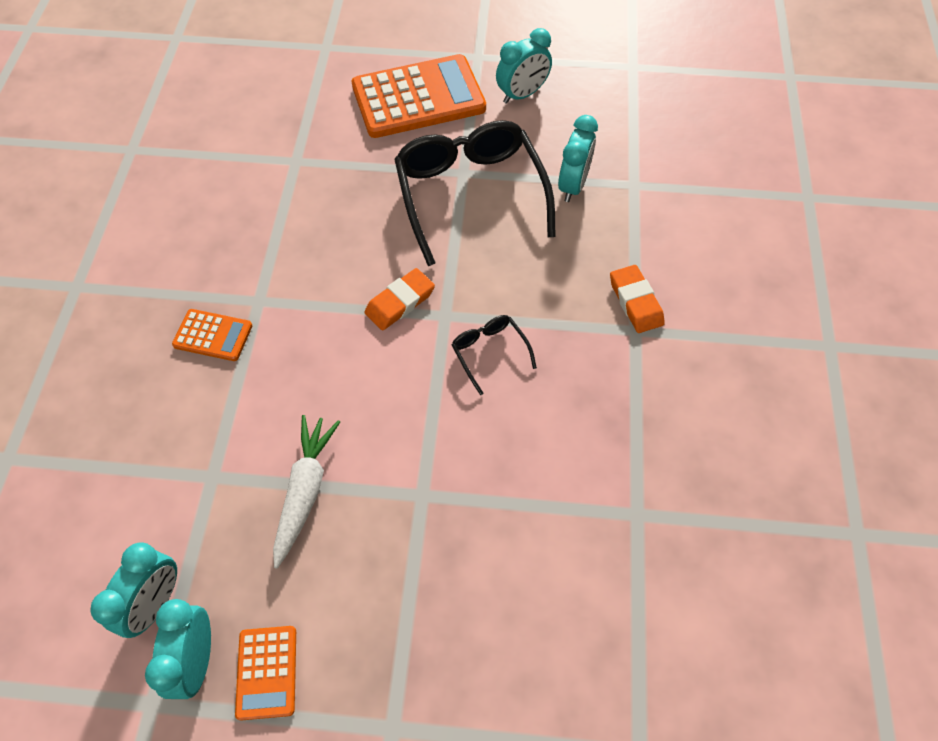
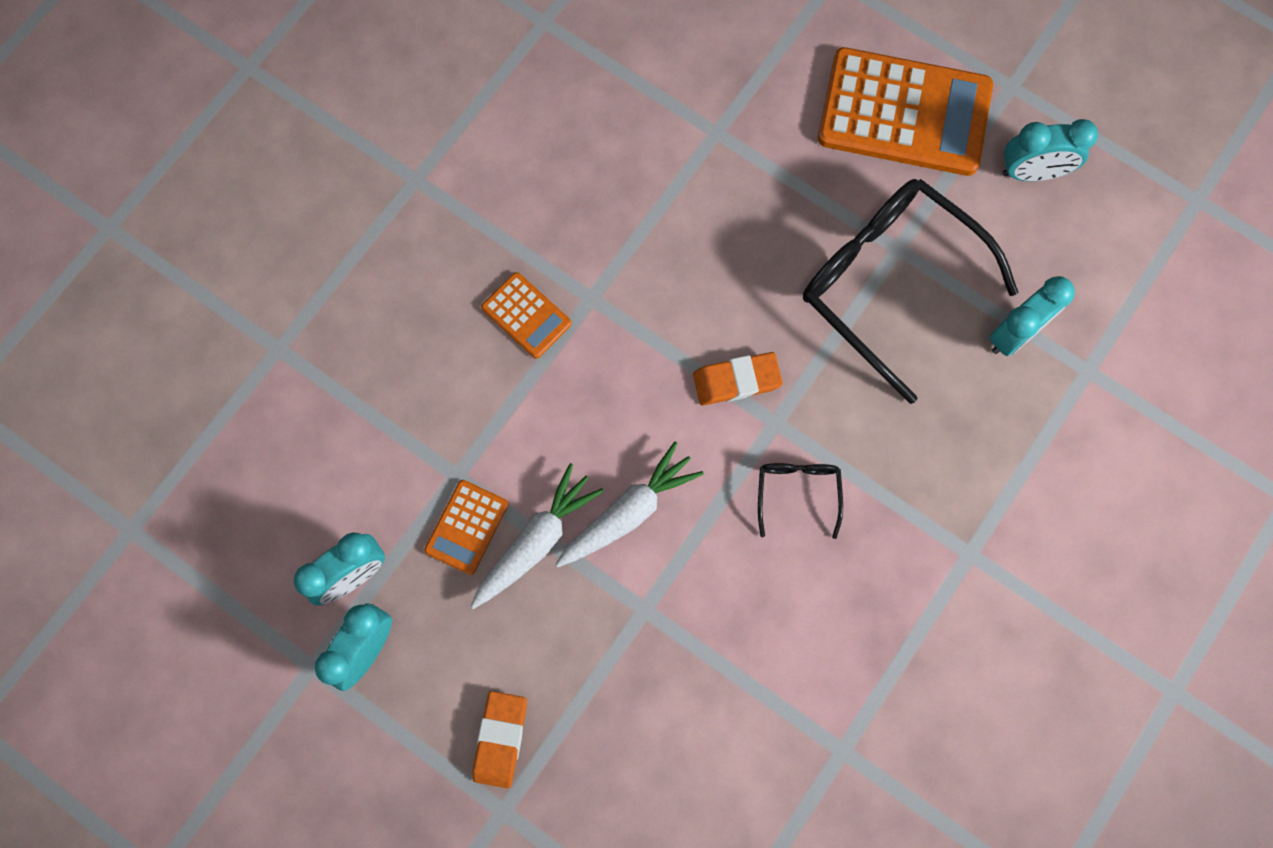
camera: 30 degrees right, 15 degrees up
(267, 672) = (420, 697): orange calculator -> orange calculator (467, 527)
(368, 431) = (628, 512): none -> white carrot
(470, 194) = (889, 283): black glasses -> black glasses turned 60 degrees counterclockwise
(635, 302) = (992, 520): orange eraser -> orange eraser (500, 739)

